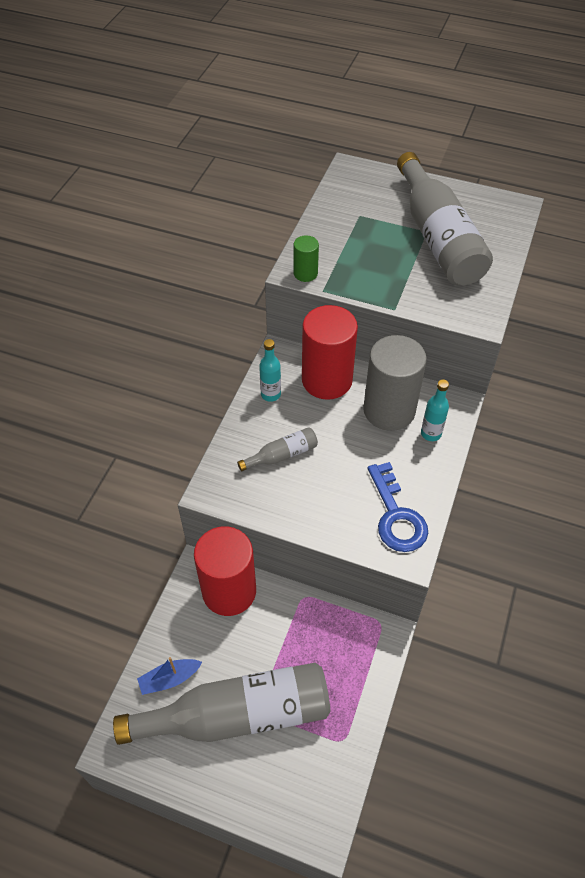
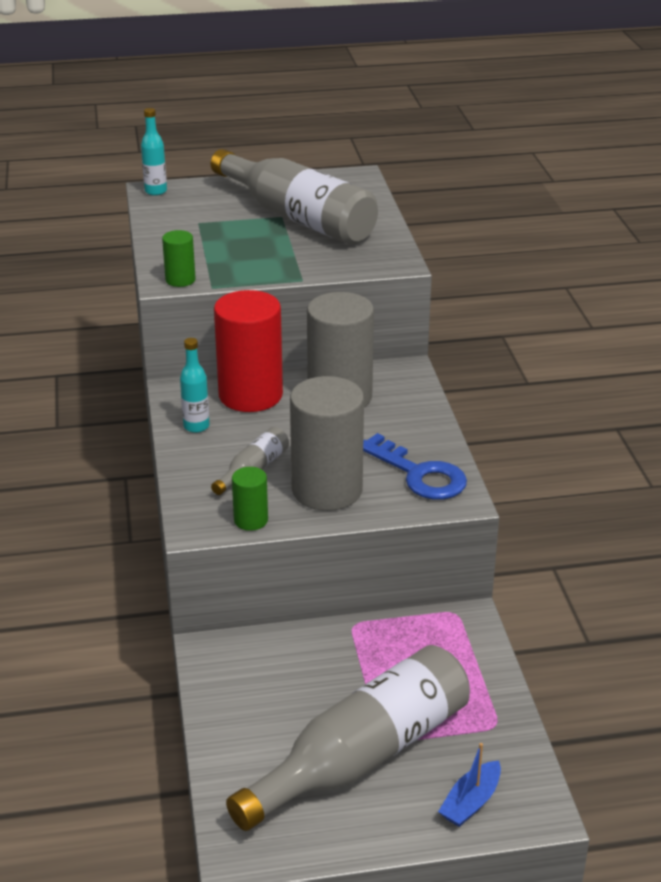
camera: 30 degrees left, 20 degrees down
(169, 679) = (255, 760): blue boat -> blue boat (471, 802)
(229, 591) = (262, 654): red cylinder -> none
(249, 503) = (251, 520): none -> green cylinder
(320, 499) = (327, 490): none -> grey cylinder
(431, 433) = (399, 401): turquoise bottle -> turquoise bottle (156, 191)

